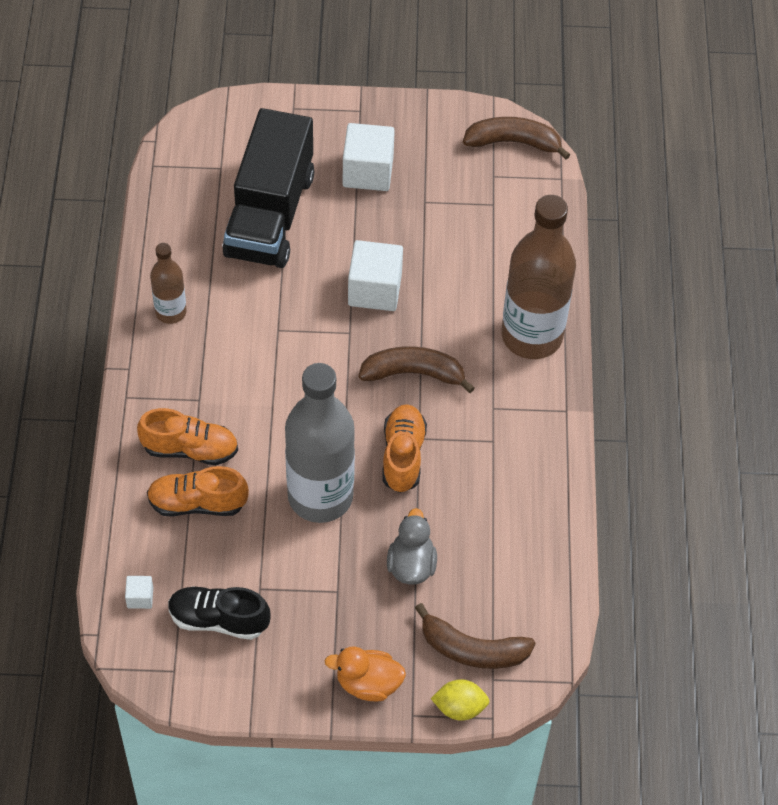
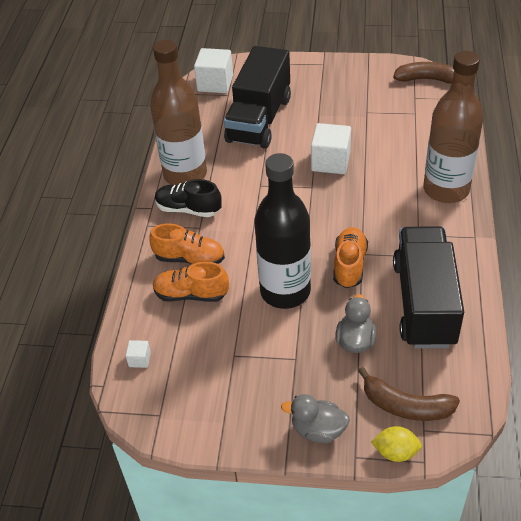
camera: 10 degrees right, 10 degrees down
(171, 312) = (185, 174): brown bottle -> brown bottle, size x1.97
(218, 620) = (199, 377): black shoe -> black shoe (188, 209)
(320, 496) = (285, 291): grey bottle -> black bottle
(368, 171) = (327, 96): white cube -> white cube (215, 83)
(368, 683) = (318, 430): orange duck -> grey duck
(414, 373) = (358, 212): brown banana -> none
(498, 510) = (424, 303): none -> black truck

